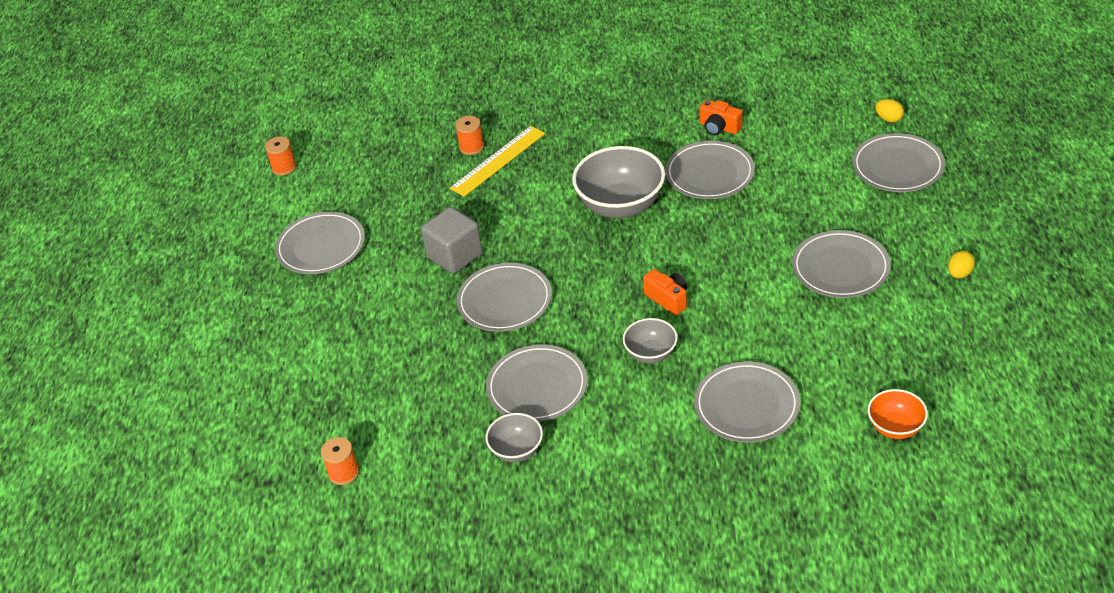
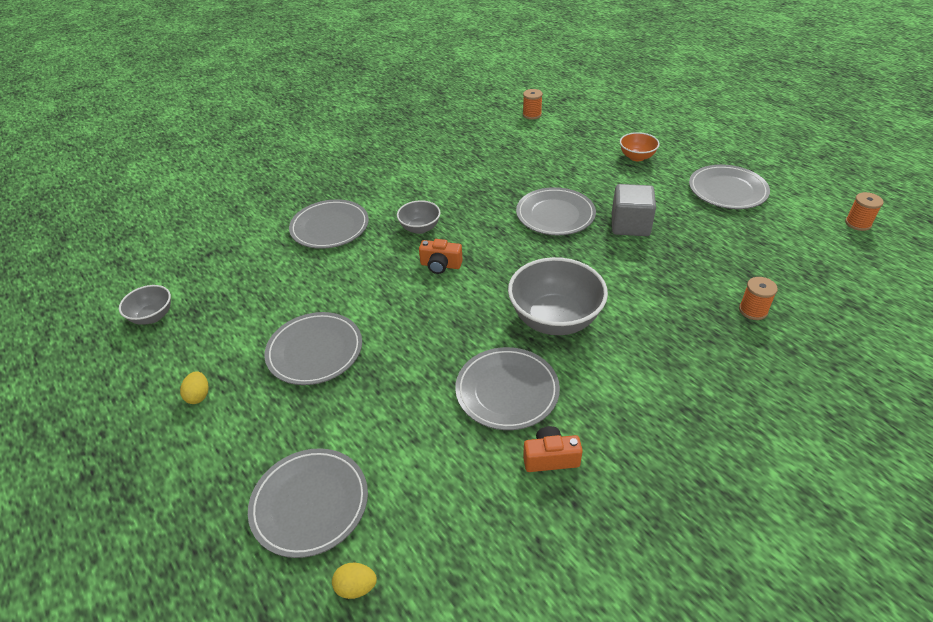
camera: 140 degrees right, 0 degrees up
(498, 161) = (711, 309): yellow ruler -> none
(516, 450) = (452, 155): grey bowl -> grey bowl (152, 316)
(537, 387) = (474, 183): grey plate -> none
(895, 427) = (218, 256): orange bowl -> orange bowl (637, 157)

